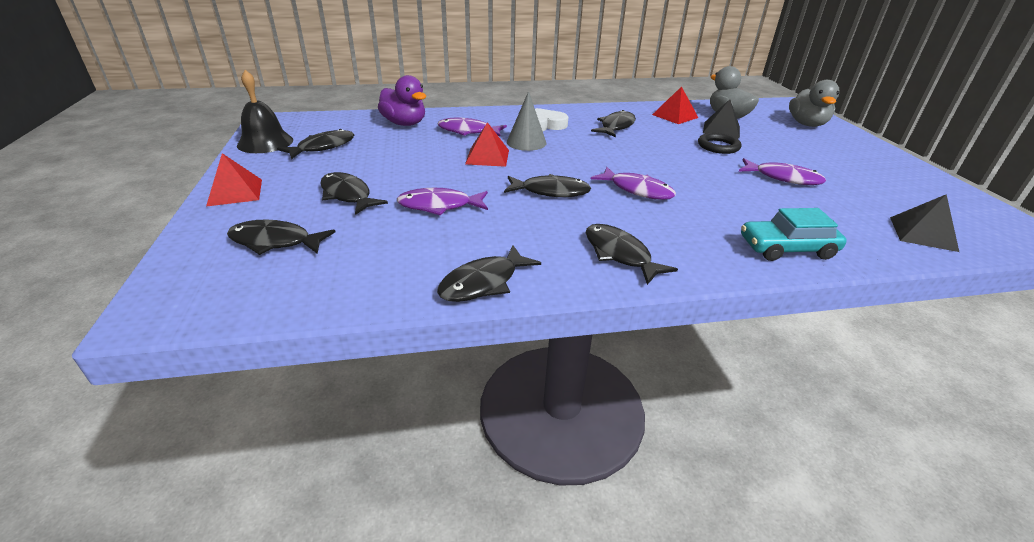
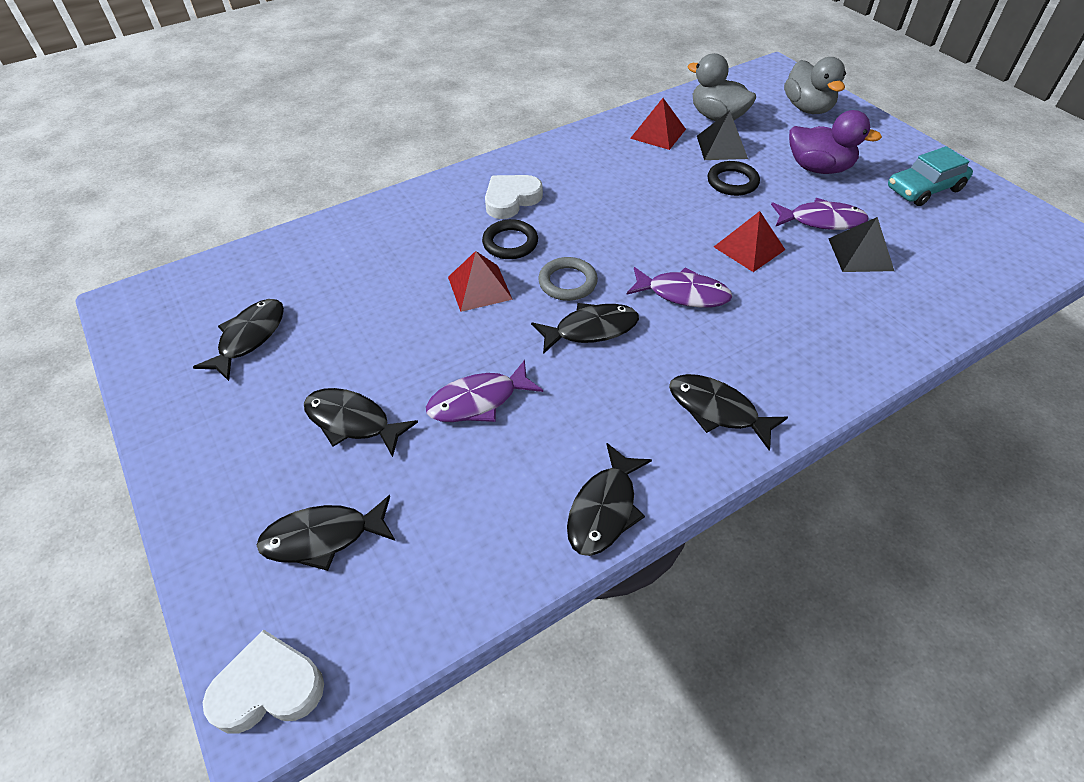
camera: 20 degrees left, 15 degrees up
(165, 303) = (268, 687): none -> white heart
(235, 192) = (197, 469): red pyramid -> red pyramid (749, 248)
(265, 142) = (158, 354): black bell -> none
(404, 124) = (328, 252): purple duck -> purple duck (818, 168)
(468, 131) = (423, 243): purple fish -> none
(526, 142) = (510, 243): grey cone -> black ring
(552, 167) = (567, 282): none -> grey ring
(616, 127) = (600, 177): black fish -> none
(787, 248) = (869, 340): turquoise car -> turquoise car (924, 189)
(922, 234) = (978, 272): black pyramid -> black pyramid (860, 254)

